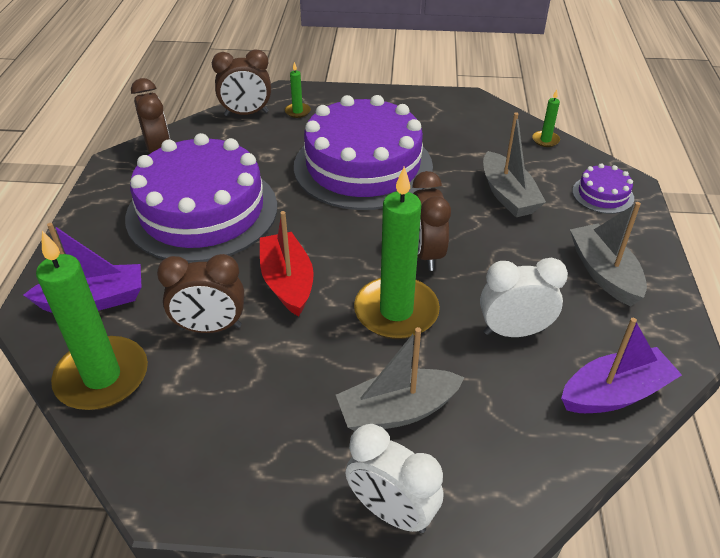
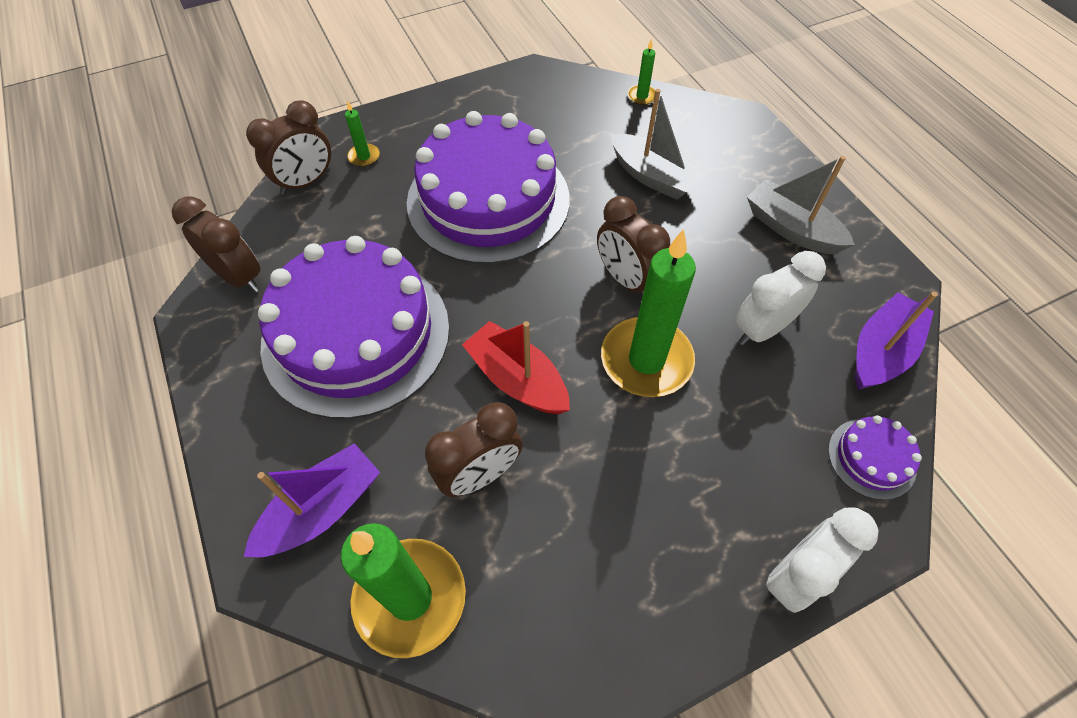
camera: 30 degrees left, 15 degrees up
(391, 512) = (794, 576): white clock -> white clock turned 135 degrees clockwise
(397, 411) = (725, 469): grey boat -> none
(602, 194) = (733, 140): purple cake -> purple cake (871, 458)

